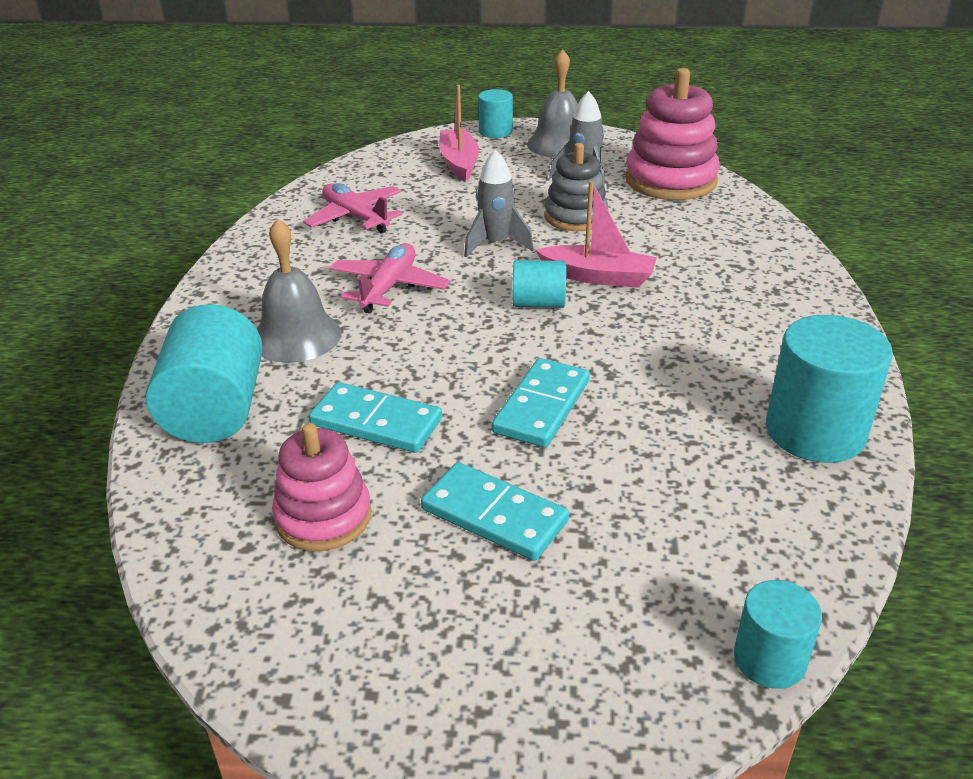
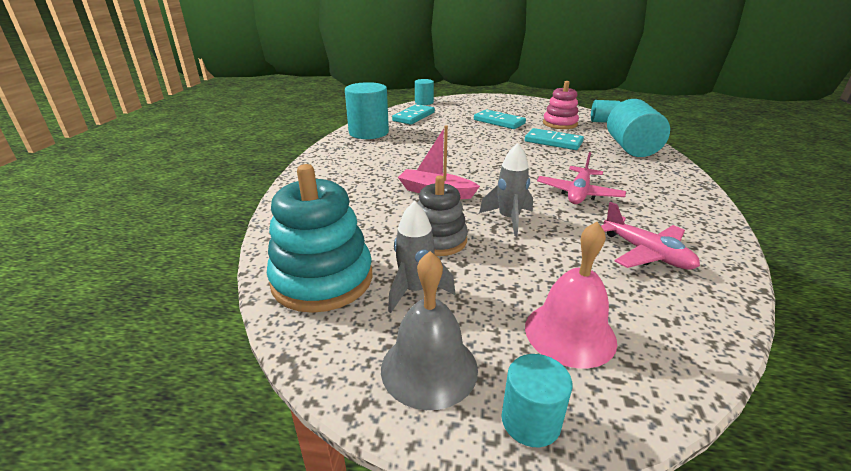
camera: 175 degrees left, 5 degrees down
(296, 336) = (618, 172): grey bell -> none
(459, 163) = (570, 333): pink boat -> pink bell
(538, 303) = (478, 180): turquoise cylinder -> turquoise cylinder (603, 121)
(542, 407) = (480, 143): turquoise domino -> turquoise domino (413, 117)
(670, 180) = (322, 279): pink stacking toy -> turquoise stacking toy

